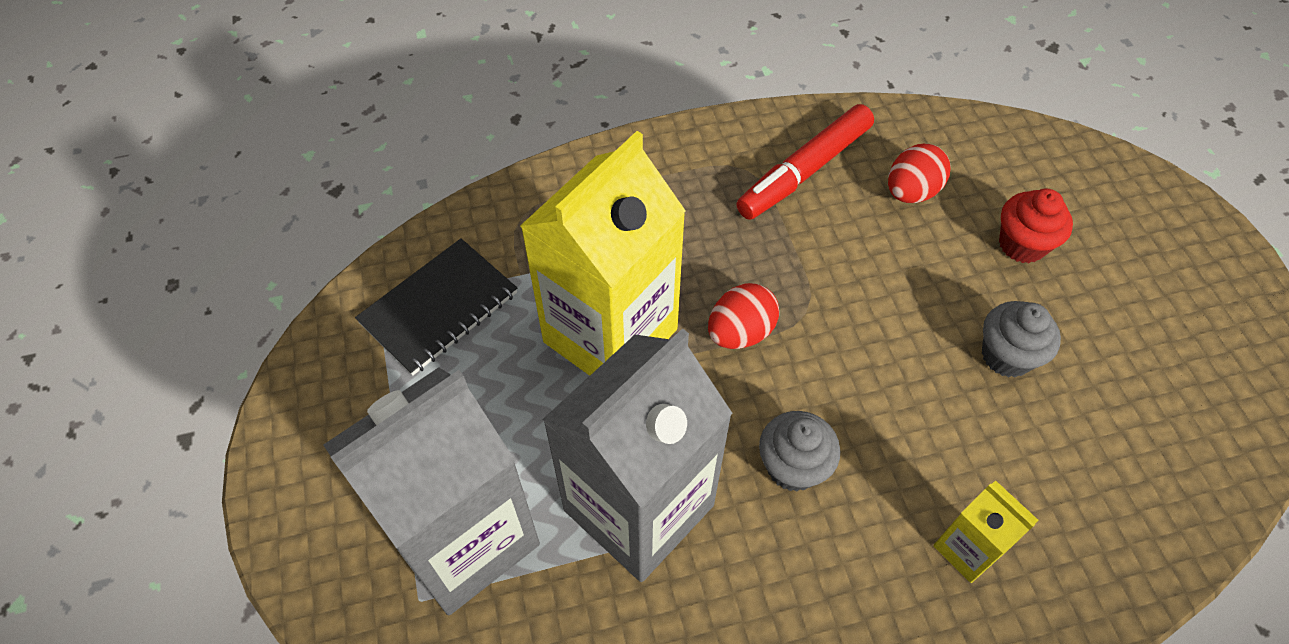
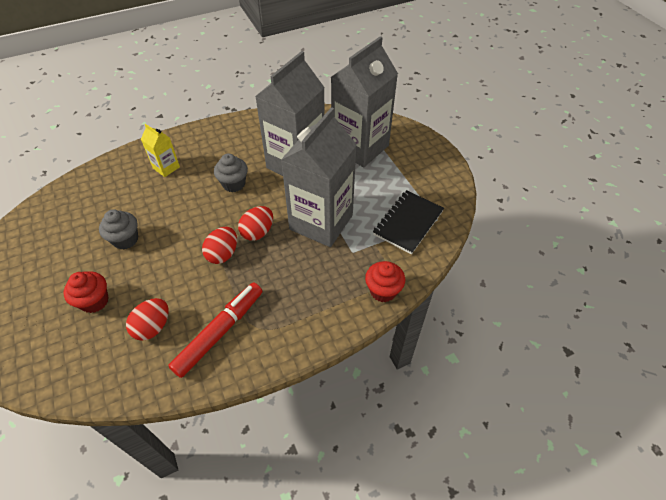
camera: 170 degrees right, 5 degrees down
(535, 193) = (383, 291): none -> red cupcake
(610, 335) = (321, 222): yellow carton -> grey carton
(807, 297) = (223, 254): none -> red egg

